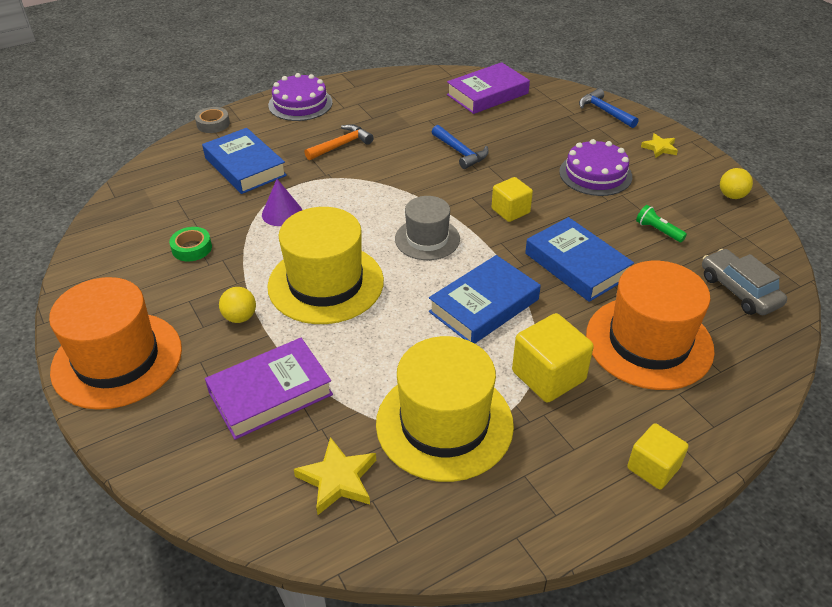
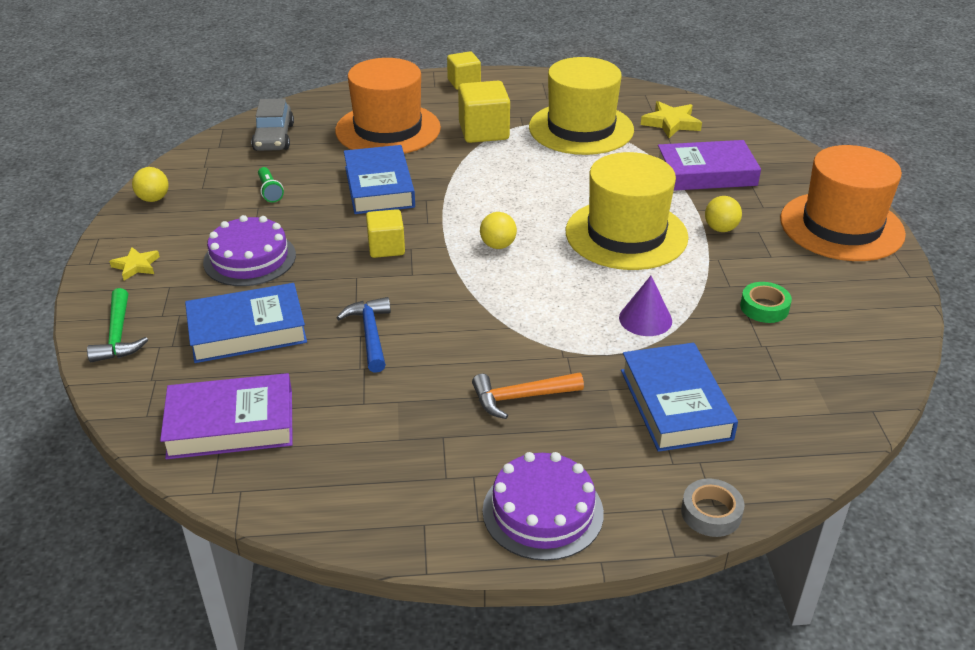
camera: 155 degrees left, 5 degrees down
(427, 239) = (498, 245): grey hat -> yellow ball
(484, 306) = (492, 181): blue book -> blue book (247, 330)
(604, 111) = (118, 336): blue hammer -> green hammer

